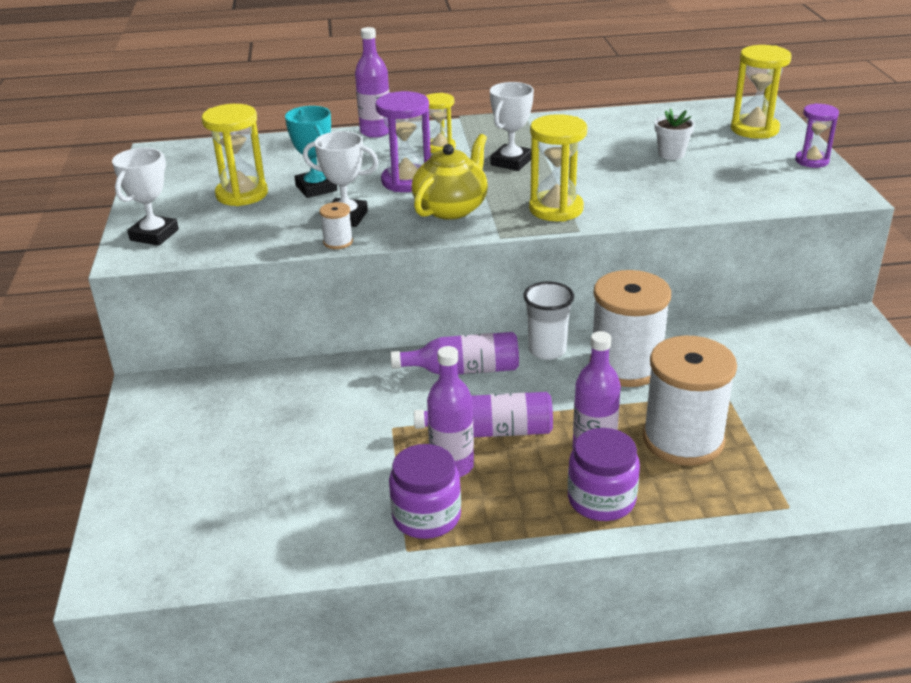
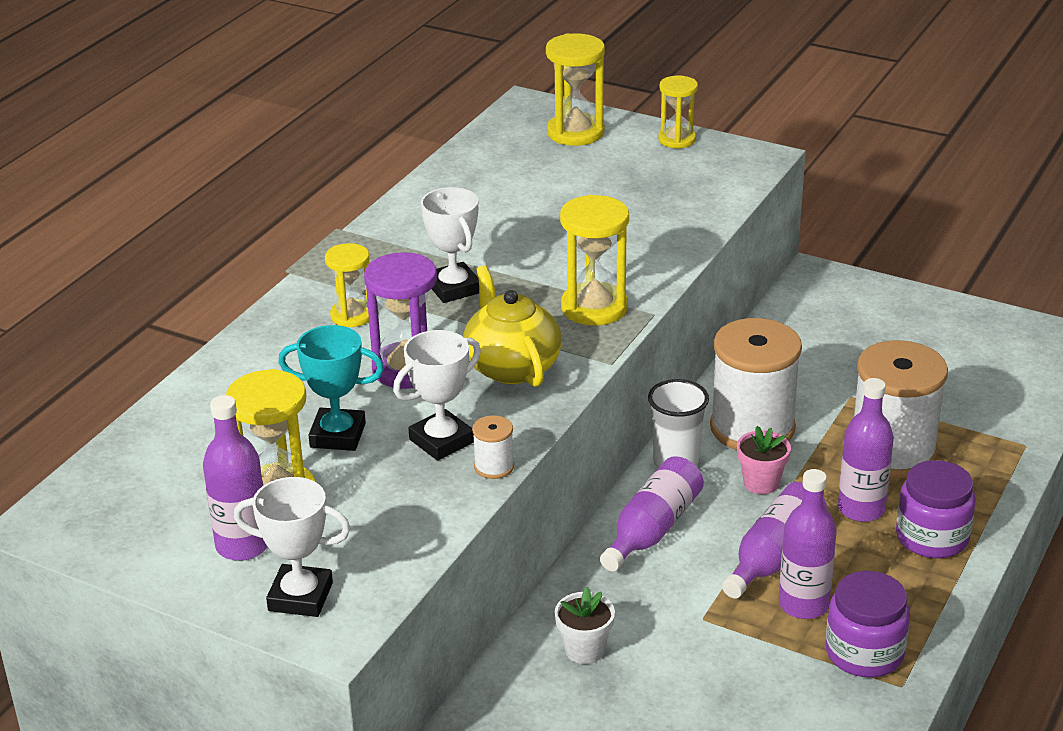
camera: 55 degrees left, 0 degrees up
(154, 235) = (300, 597): white trophy -> white trophy turned 45 degrees counterclockwise
(375, 132) = (243, 340): purple bottle -> purple bottle (243, 545)
(568, 394) = (761, 483): none -> pink flower pot
(671, 154) = (565, 196): white flower pot -> white flower pot (584, 650)
(811, 161) = (677, 140): purple hourglass -> yellow hourglass

